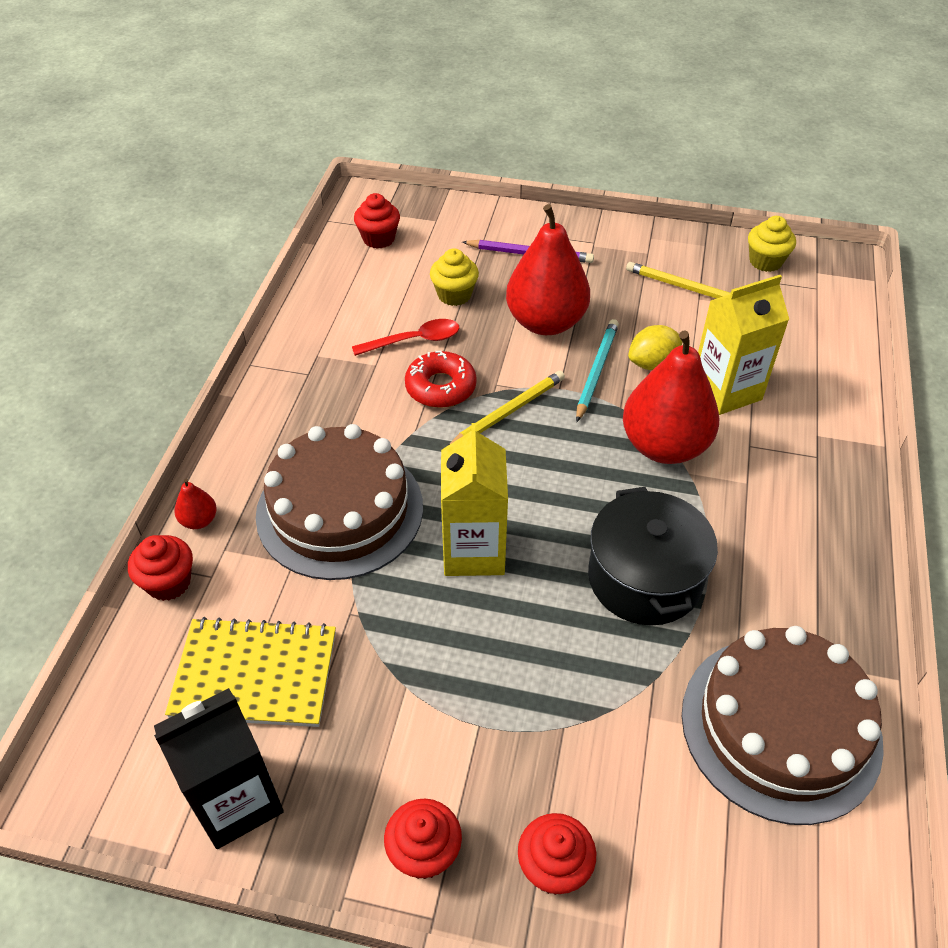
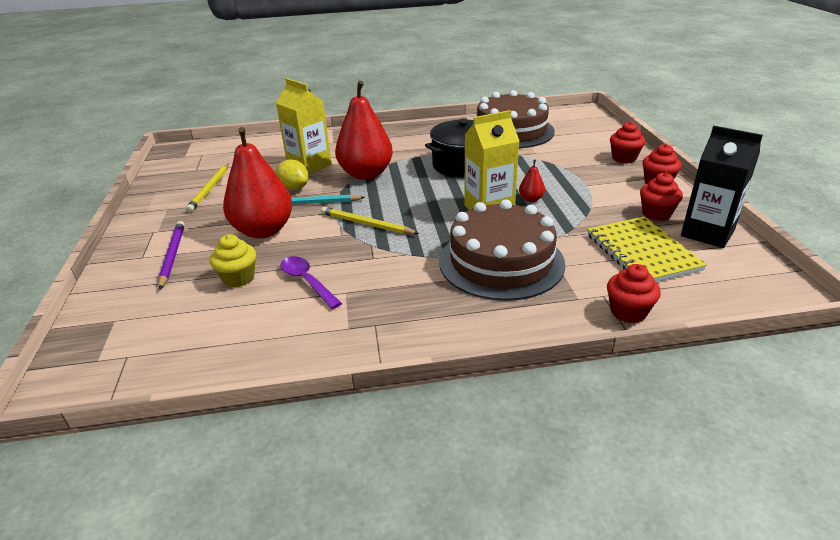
camera: 110 degrees left, 15 degrees down
(199, 520) = (567, 320): red pear -> red pear (531, 199)
(378, 239) = (150, 348): red cupcake -> red cupcake (656, 214)
(414, 340) = (307, 281): red spoon -> purple spoon
(440, 387) = (356, 255): red donut -> none
(765, 261) = (174, 170): yellow cupcake -> none

